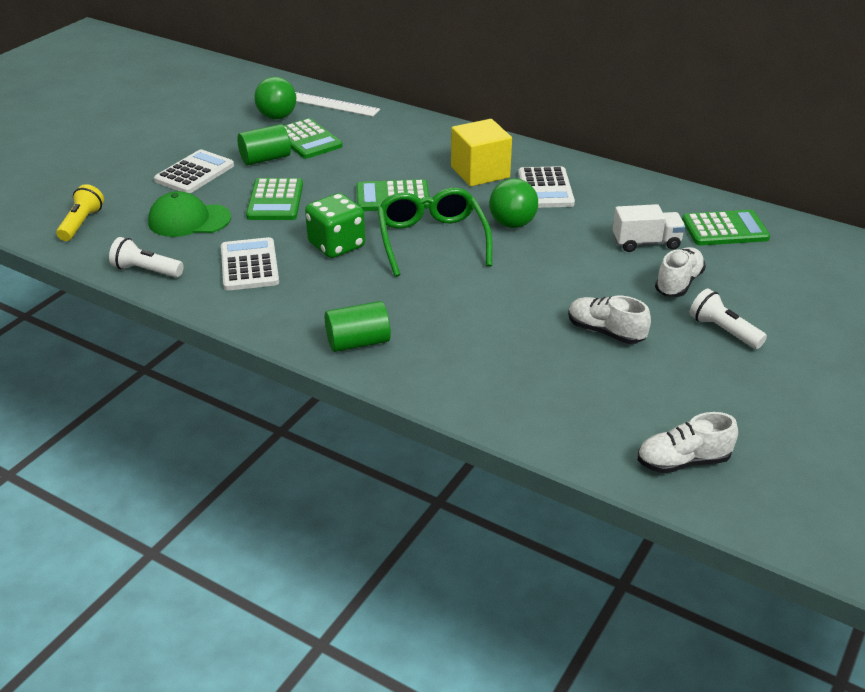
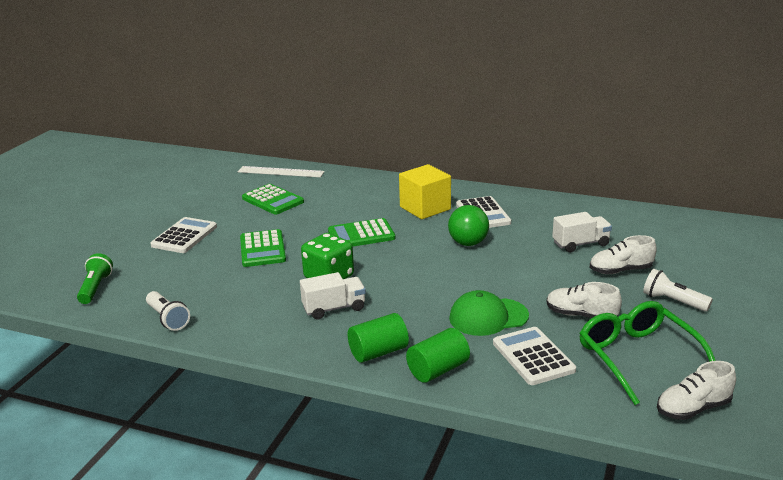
camera: 10 degrees left, 10 degrees down
(81, 223) = (95, 288): yellow flashlight -> green flashlight
(146, 270) = (168, 319): white flashlight -> white flashlight turned 135 degrees counterclockwise
(189, 220) = (192, 273): green cap -> green cap (488, 317)
(249, 265) = (259, 303): white calculator -> white calculator (533, 357)
(265, 159) = (242, 218): green cylinder -> green cylinder (438, 370)
(277, 117) = (240, 186): green ball -> none
(328, 284) = (334, 308): none -> white truck
(431, 239) = (407, 263): green glasses -> green glasses (637, 357)
(678, 283) = (620, 270): white shoe -> white shoe turned 120 degrees counterclockwise
(725, 229) = (636, 226): green calculator -> none

